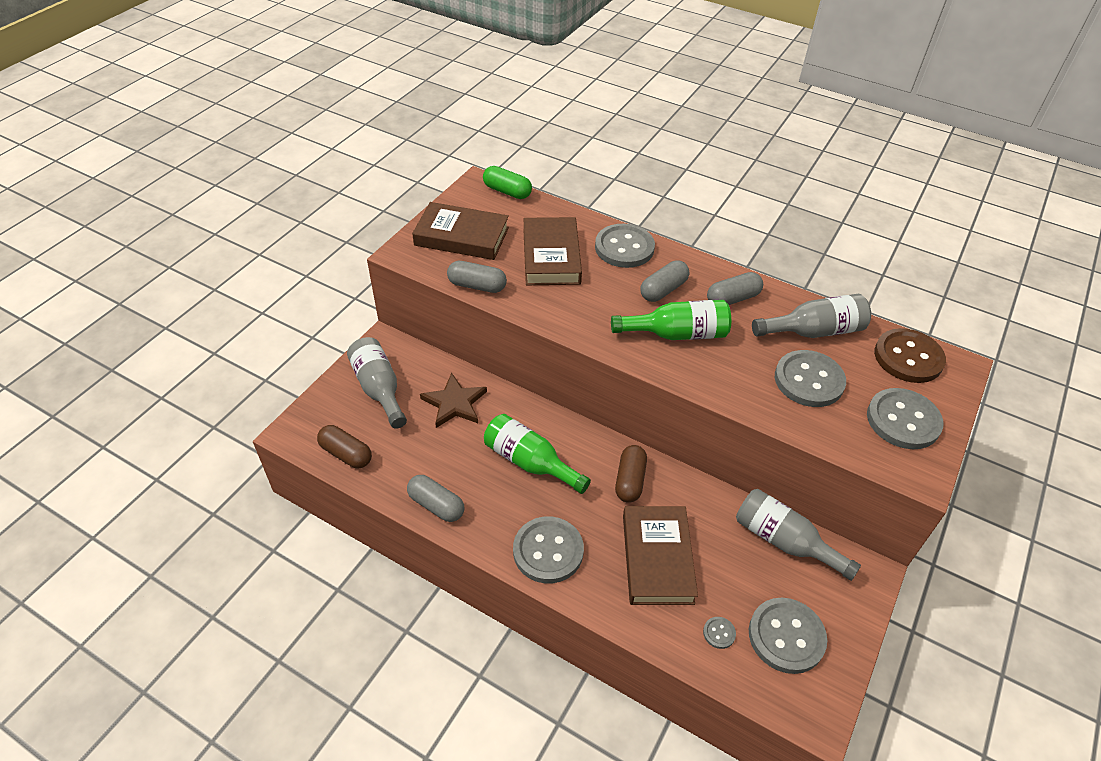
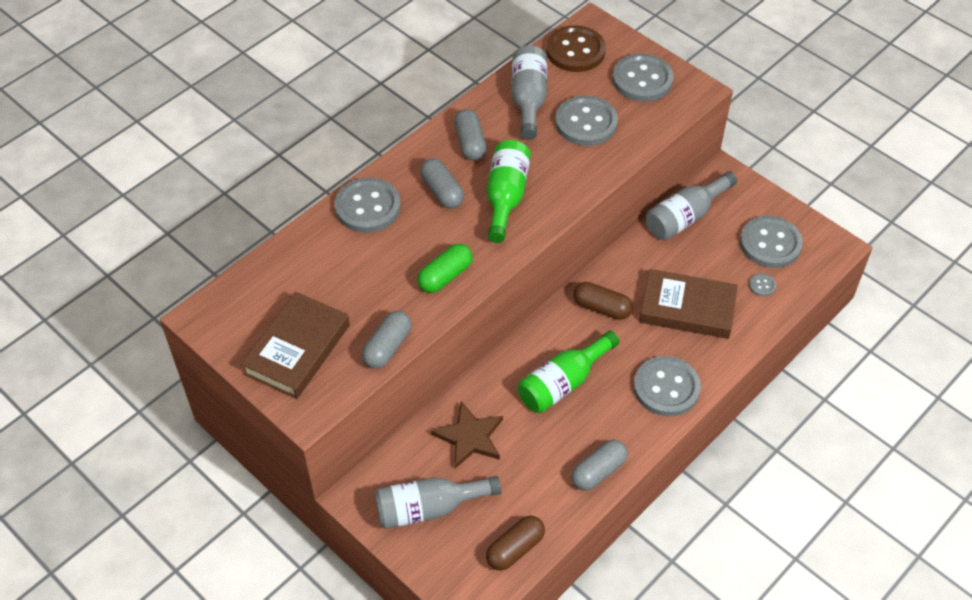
camera: 75 degrees left, 5 degrees up
(507, 191) = (228, 292): green capsule -> green capsule (445, 276)
(551, 256) = (360, 272): brown book -> none

